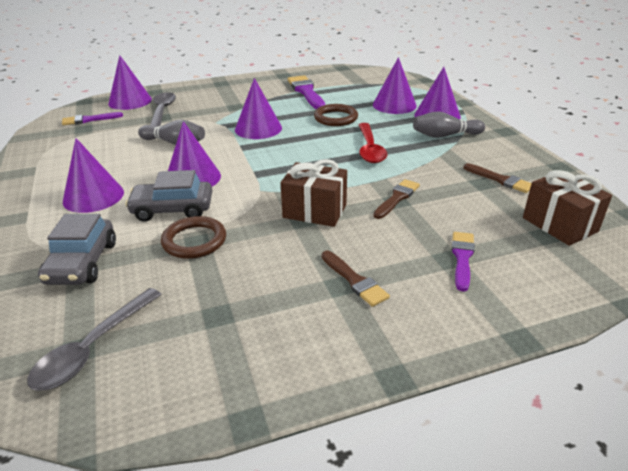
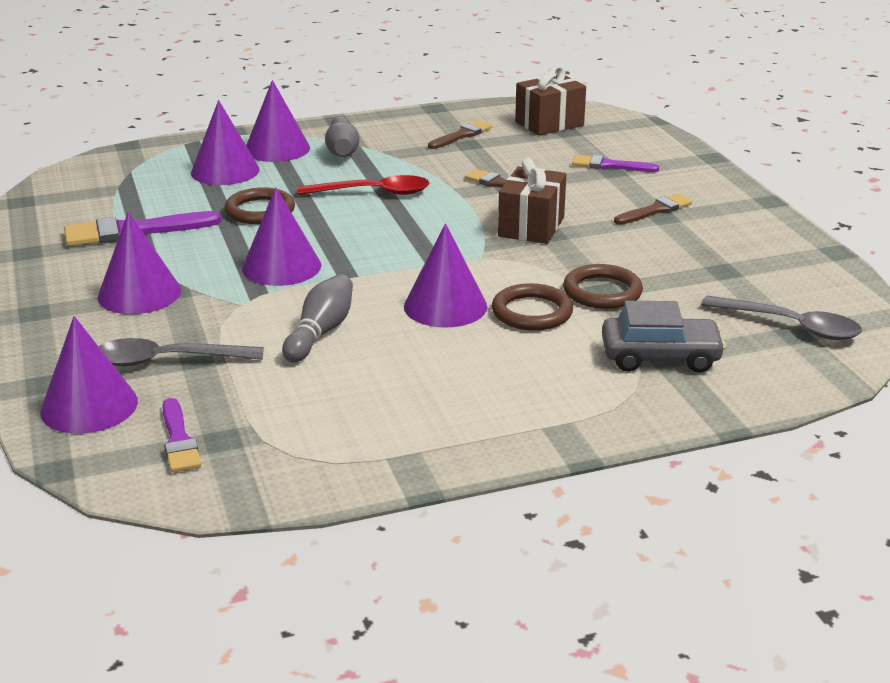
camera: 90 degrees left, 5 degrees down
(93, 196) = (498, 378): purple cone -> purple cone (139, 293)
(172, 209) = (532, 312): grey car -> brown ring

